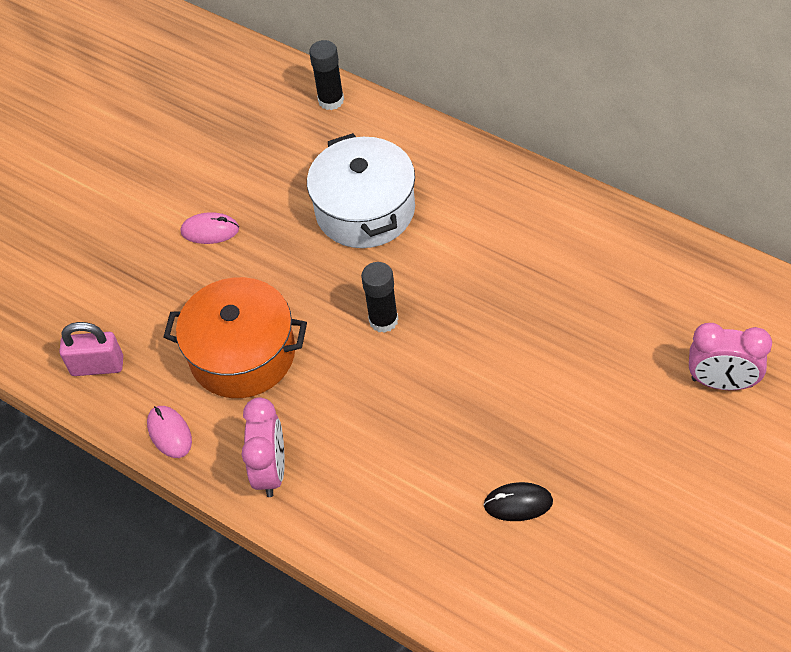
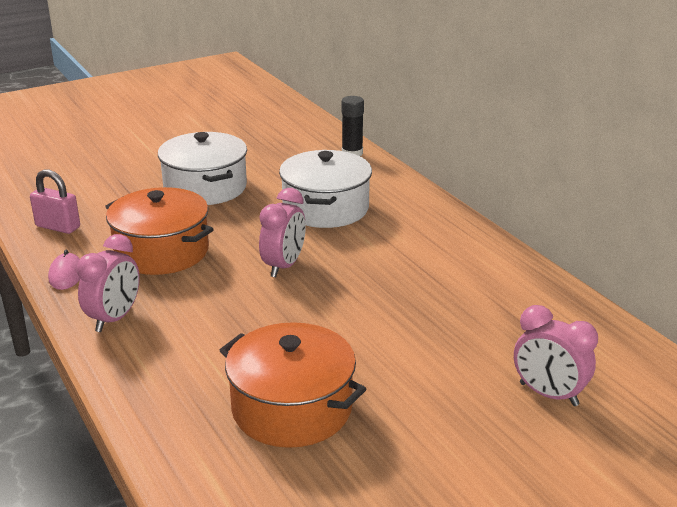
camera: 20 degrees right, 25 degrees down
(210, 230) = (205, 187): pink mouse -> white pot
(383, 320) = (284, 266): black glue stick -> pink clock
(518, 503) = (292, 408): black mouse -> orange pot

